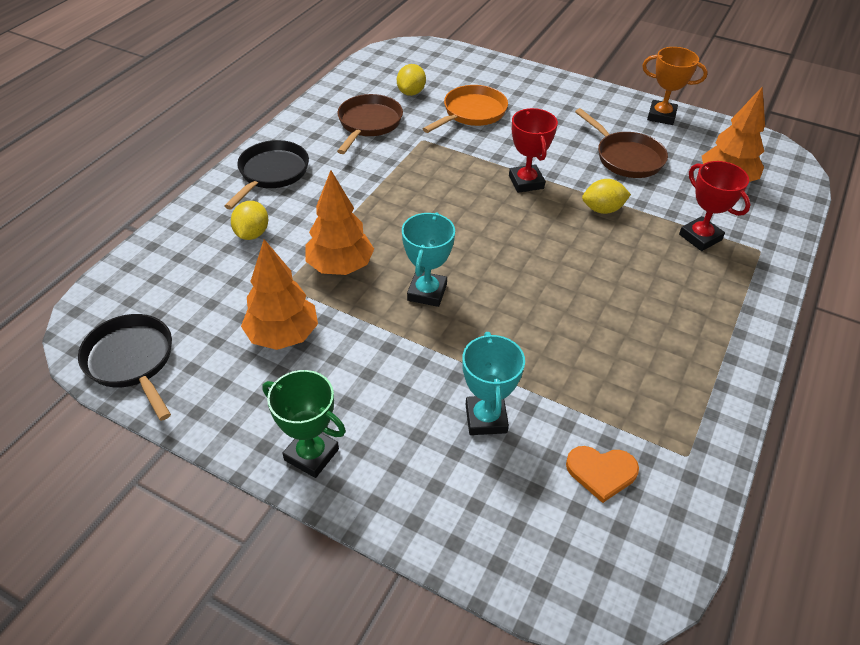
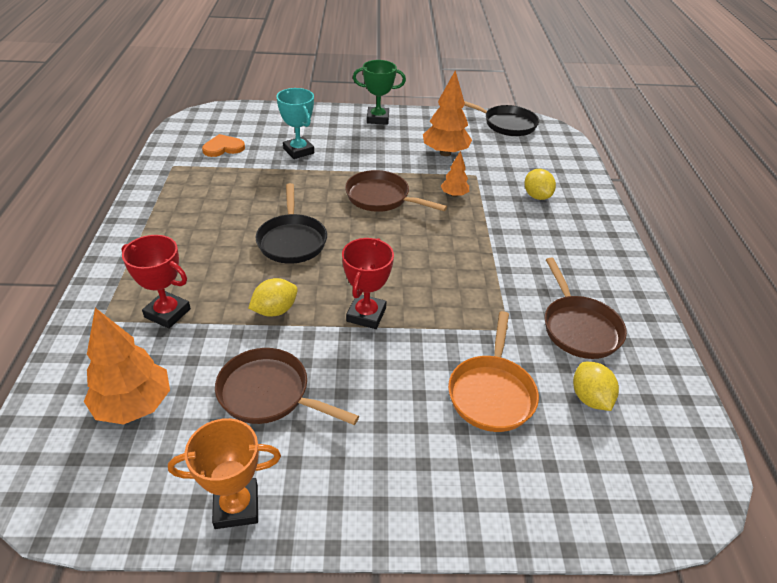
camera: 150 degrees right, 5 degrees down
(271, 173) = (588, 243): black pan -> black pan (292, 240)
(340, 267) = (454, 195): orange tree -> orange tree, size x0.54
(427, 292) = (381, 198): turquoise trophy -> brown pan
(526, 182) = (366, 315): red trophy -> red trophy turned 60 degrees clockwise

